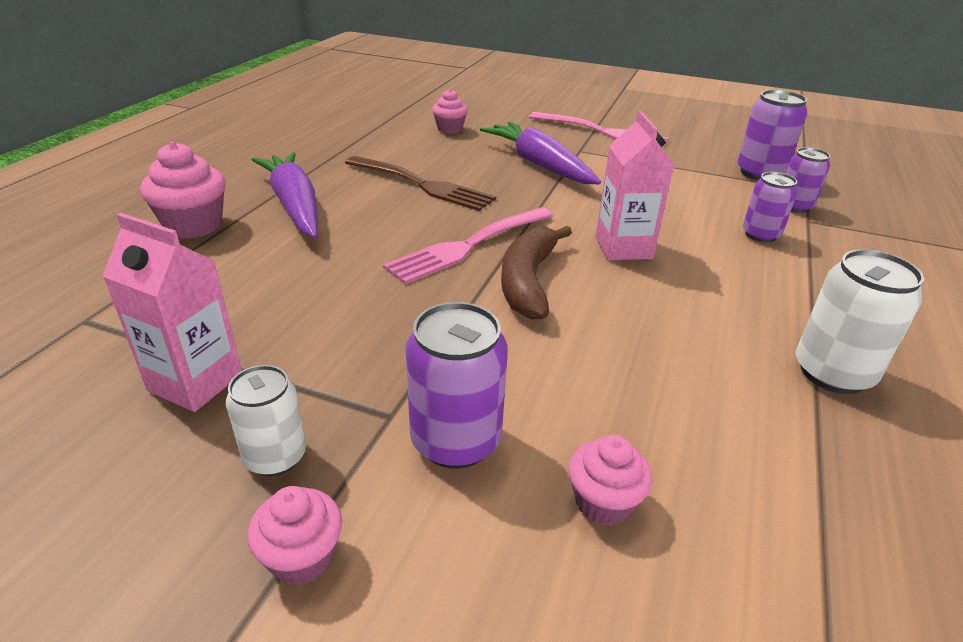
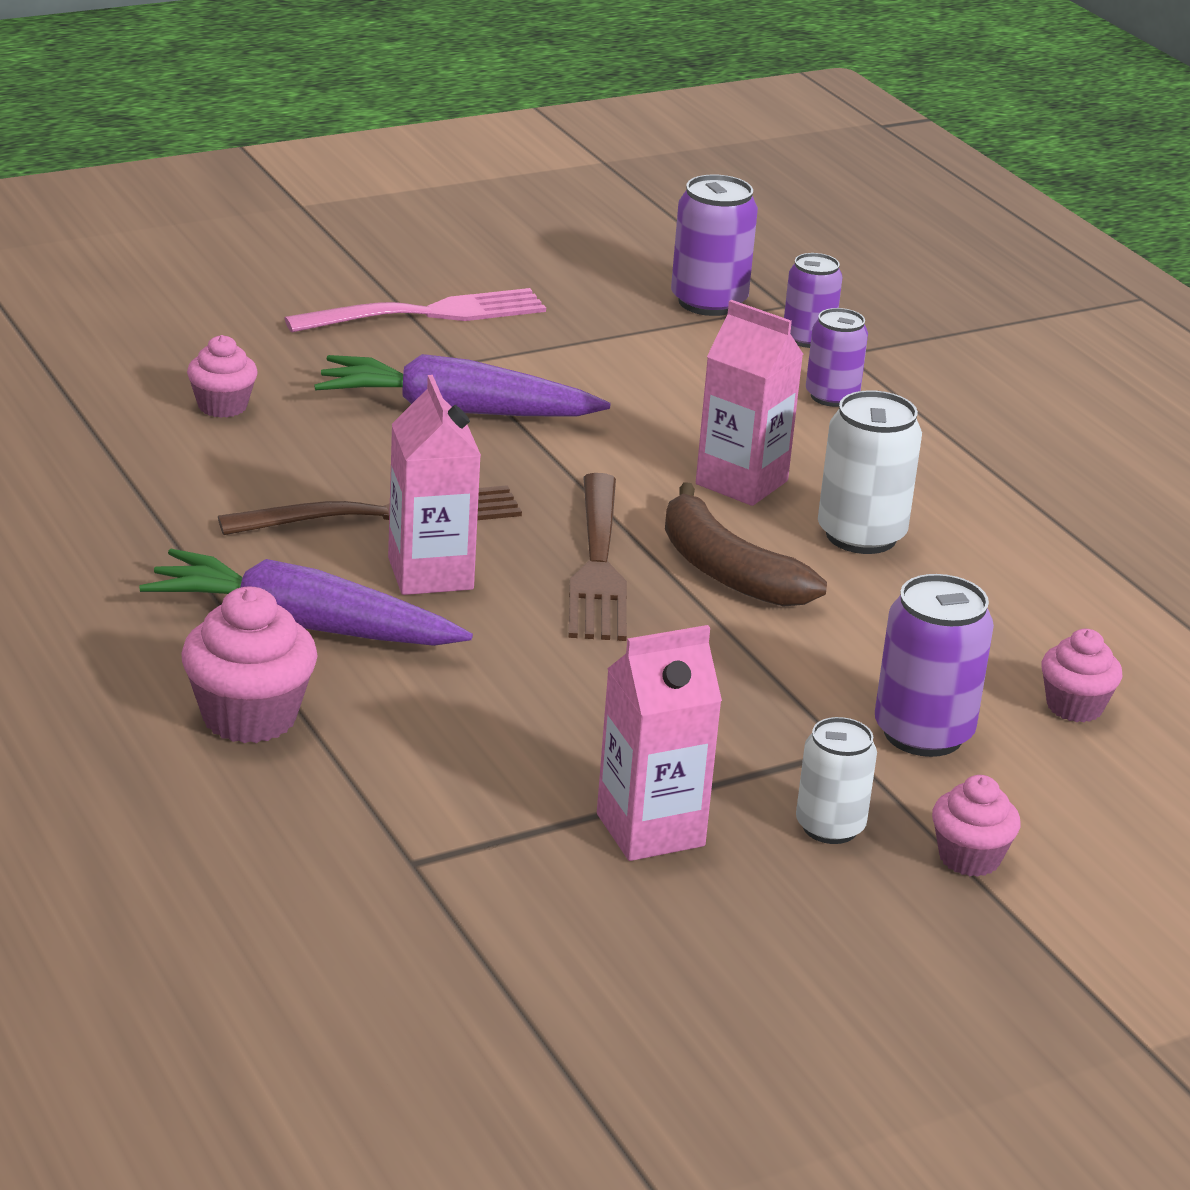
camera: 50 degrees left, 5 degrees down
(388, 213) = (430, 574): none -> pink carton
(469, 245) = (597, 564): pink fork -> brown fork
(832, 373) = (1072, 518): white can -> white can (861, 535)

